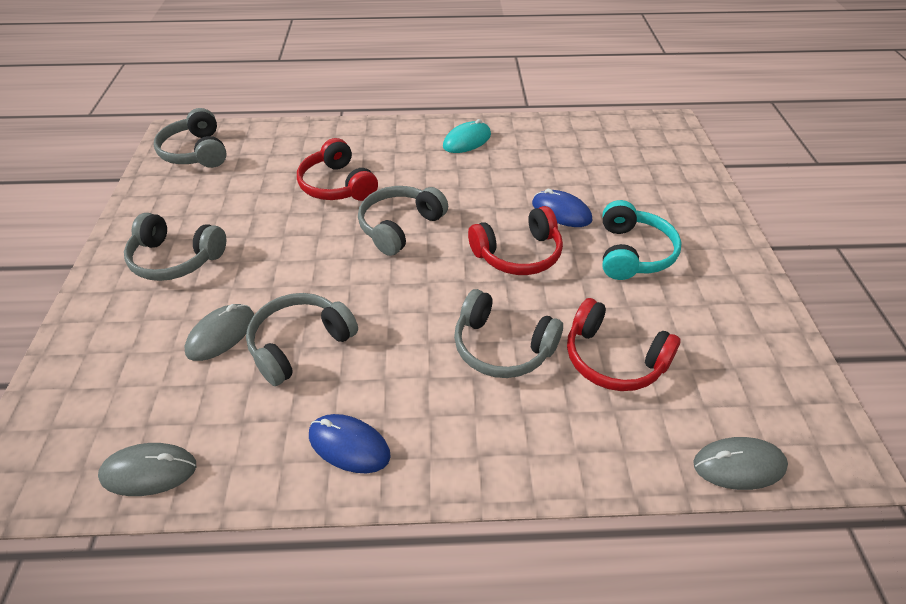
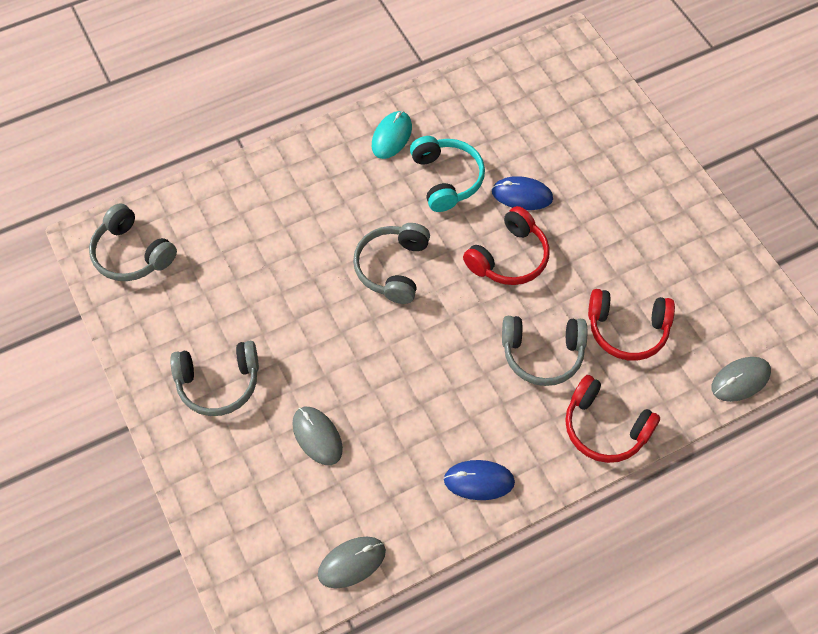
camera: 25 degrees left, 15 degrees up
(221, 334) = (317, 436): grey mouse -> grey mouse turned 45 degrees counterclockwise
(300, 344) = (387, 417): grey headphones -> none
(337, 185) = (304, 242): red headphones -> red headphones (604, 428)
(633, 253) = (600, 219): turquoise headphones -> turquoise headphones (447, 179)

